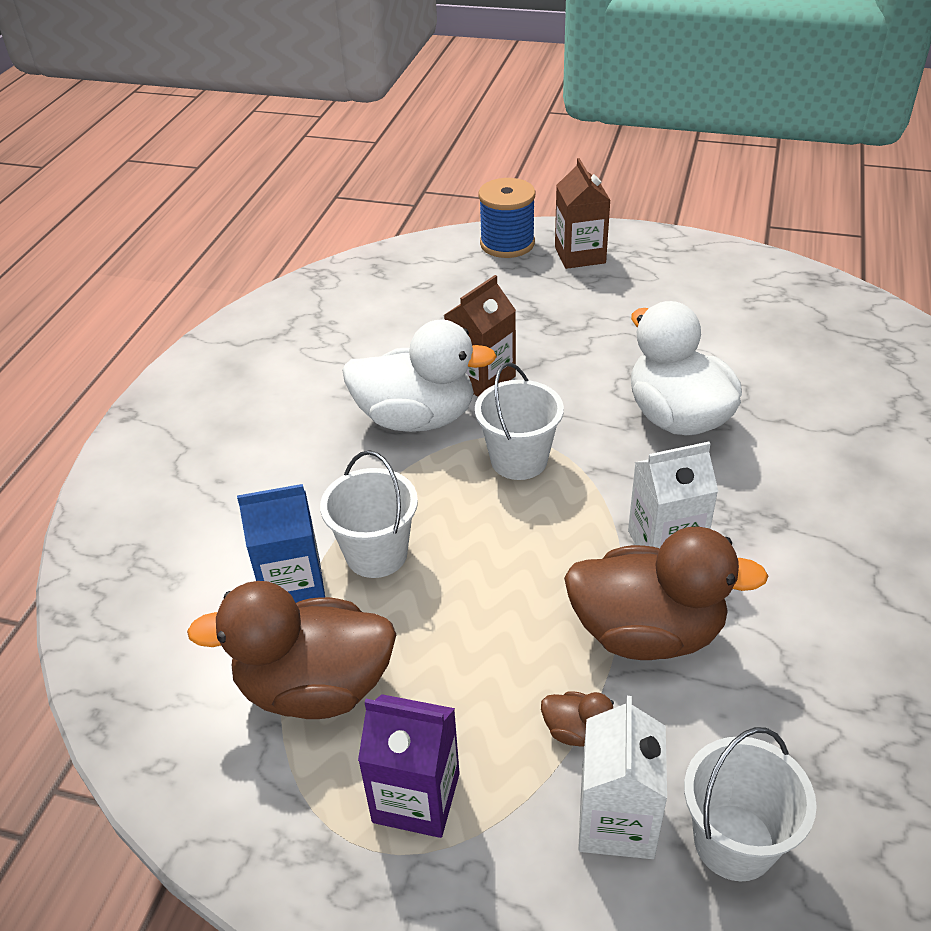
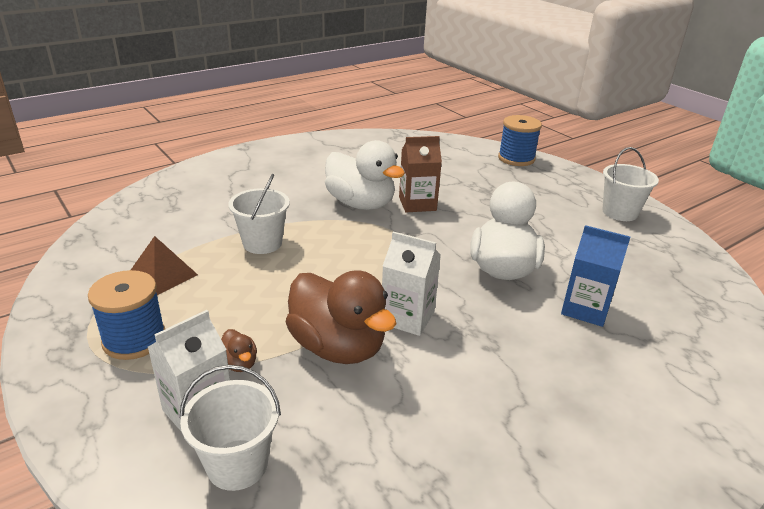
camera: 35 degrees right, 10 degrees down
(293, 585) = (212, 235): blue carton -> blue carton (585, 309)
(315, 687) = (162, 275): brown duck -> brown pyramid
(416, 797) = (134, 339): purple carton -> blue spool
(519, 460) = (385, 243): white bucket -> white bucket (619, 212)
(580, 255) = (552, 178): brown carton -> none

